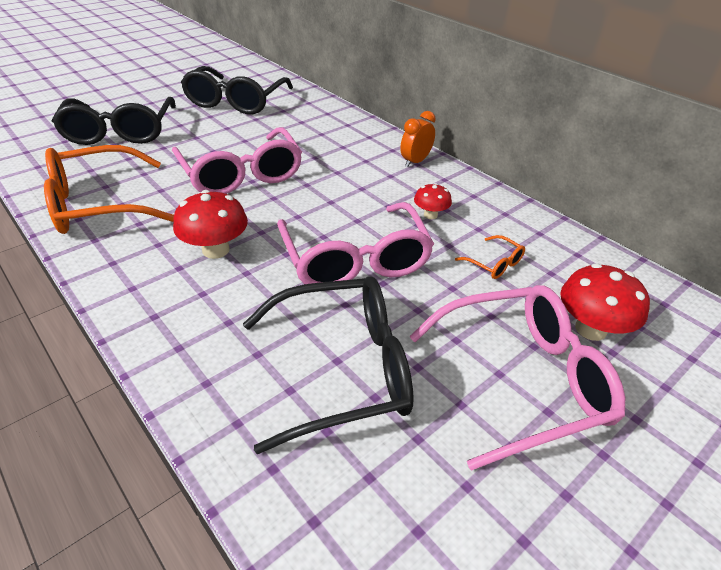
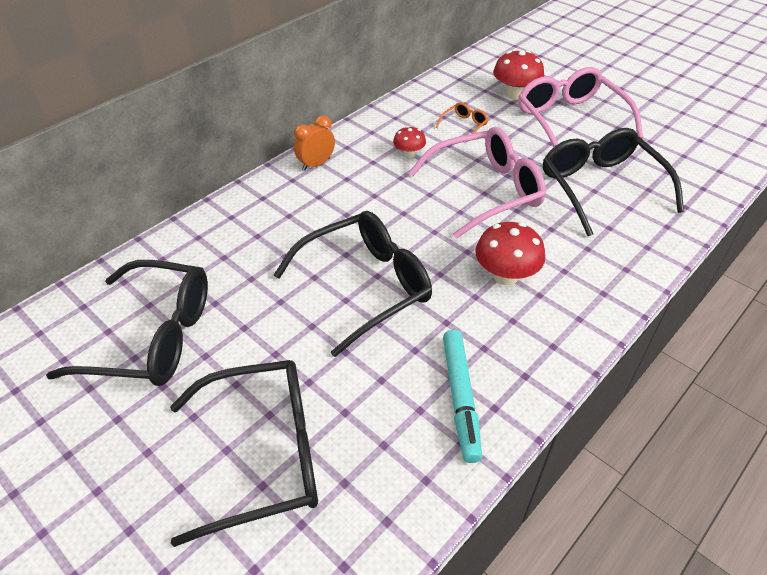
camera: 95 degrees left, 5 degrees up
(100, 204) = (460, 398): orange glasses -> turquoise marker
(241, 174) = (364, 287): pink glasses -> black glasses
(415, 162) = (316, 164): orange clock -> orange clock turned 105 degrees clockwise

